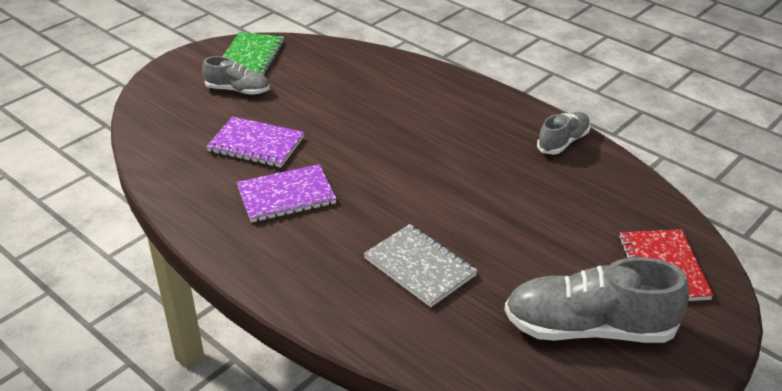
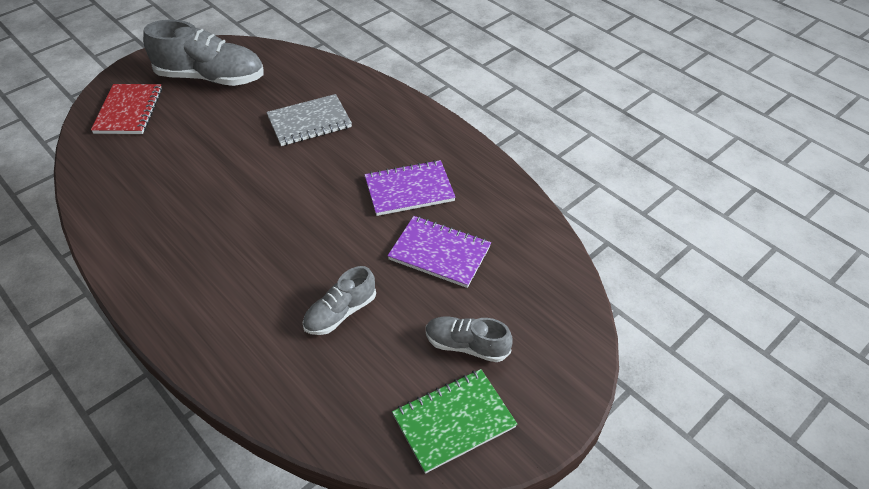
camera: 175 degrees left, 10 degrees up
(251, 56) = (454, 421): green notebook -> green notebook turned 45 degrees clockwise
(419, 267) = (309, 122): grey notebook -> grey notebook turned 75 degrees counterclockwise
(563, 142) = (119, 235): grey shoe -> grey shoe (340, 313)

